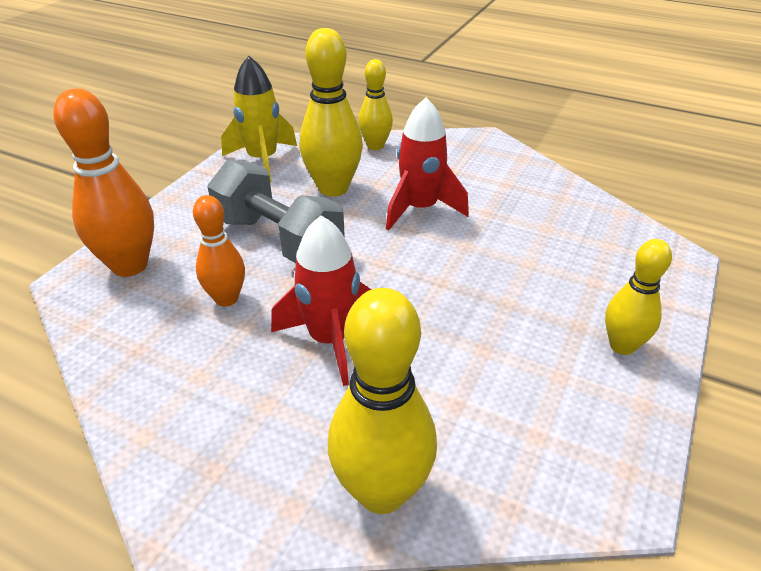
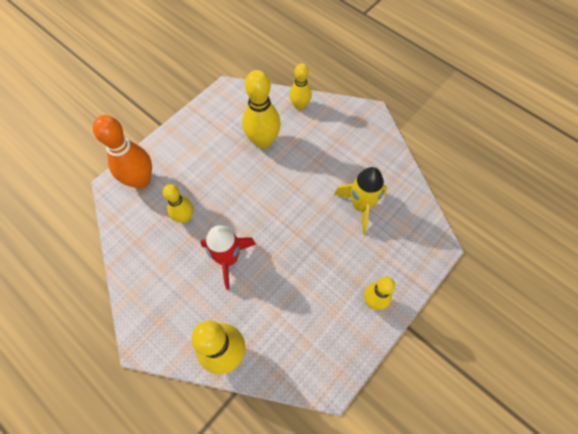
camera: 15 degrees right, 25 degrees up
(226, 299) = (184, 217): orange bowling pin -> yellow bowling pin
(263, 160) = (229, 105): yellow rocket -> yellow rocket (361, 206)
(278, 239) = (221, 178): grey dumbbell -> none
(420, 209) = (307, 171): red rocket -> none

